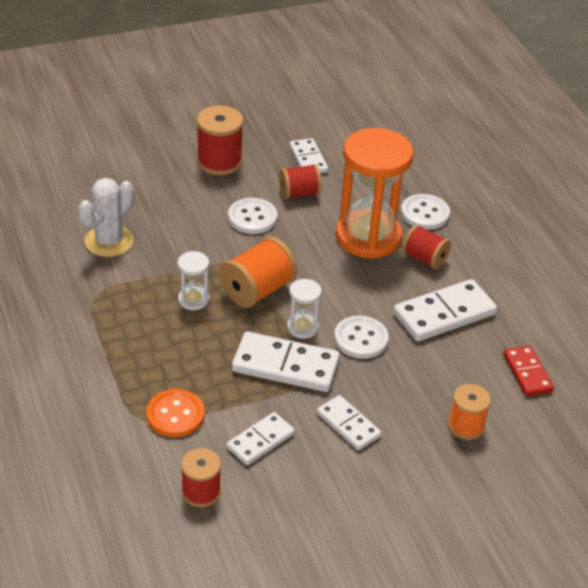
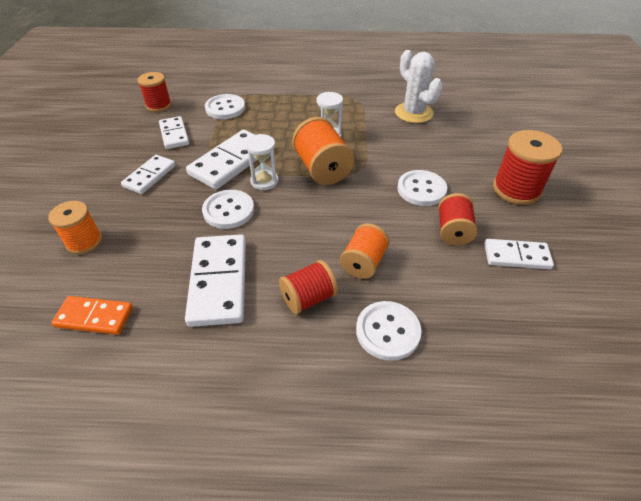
camera: 115 degrees right, 5 degrees up
(175, 415) = (225, 108): orange button -> white button
(348, 425) = (150, 176): white domino -> white domino turned 45 degrees counterclockwise
(368, 237) = (363, 262): orange hourglass -> orange spool
(527, 373) = (94, 317): red domino -> orange domino

